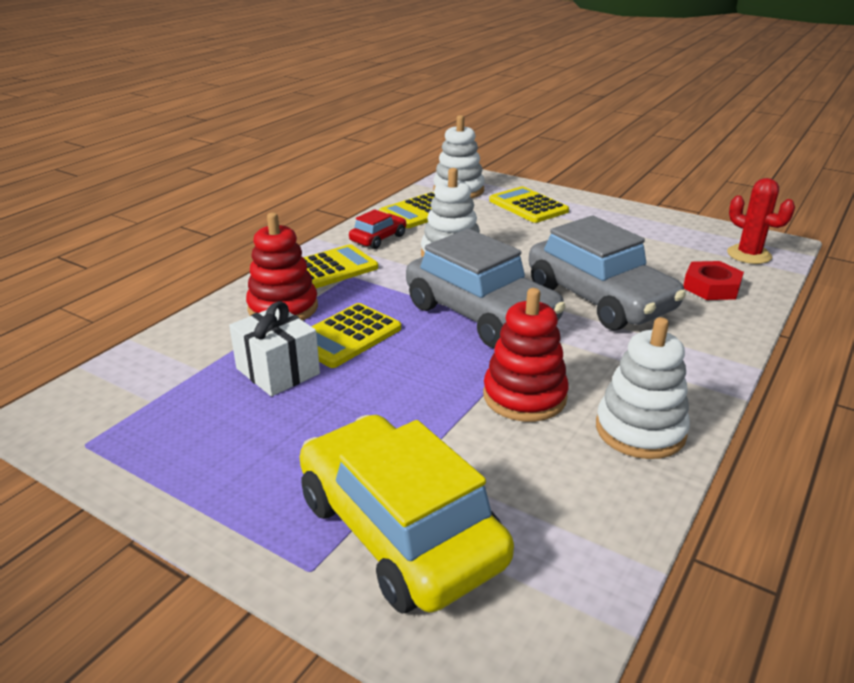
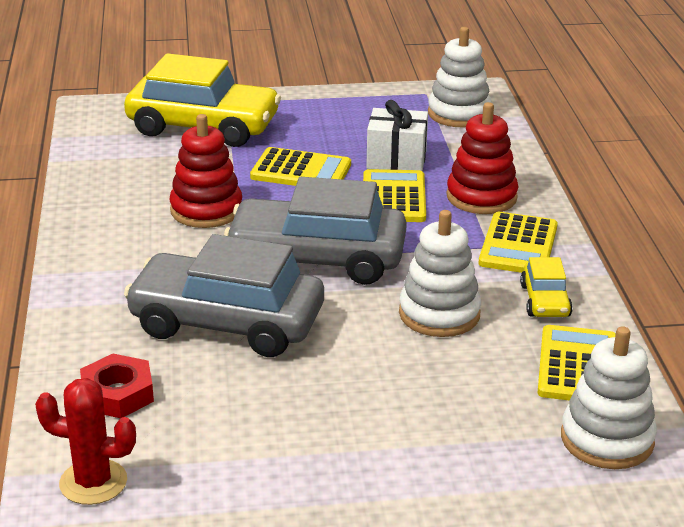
camera: 140 degrees right, 0 degrees up
(378, 238) = (545, 301): red car -> yellow car
(528, 206) = (470, 450): yellow calculator -> yellow calculator (301, 171)
(640, 430) = (105, 220): white stacking toy -> white stacking toy (459, 114)

